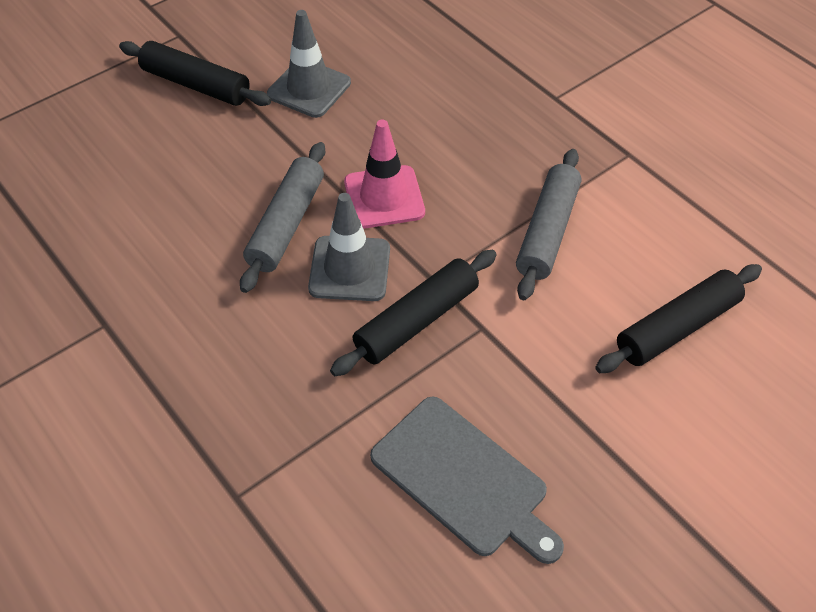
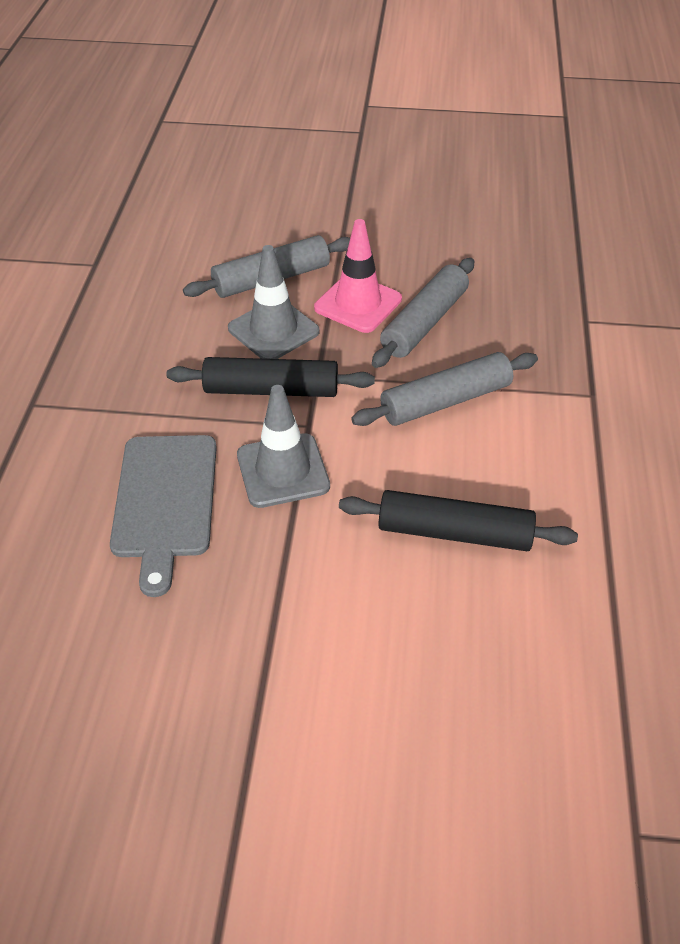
camera: 45 degrees right, 5 degrees down
(196, 85) = (330, 166): black rolling pin -> none
(309, 89) = (402, 209): grey traffic cone -> grey traffic cone (283, 471)
(453, 178) = (425, 323): none -> grey rolling pin

